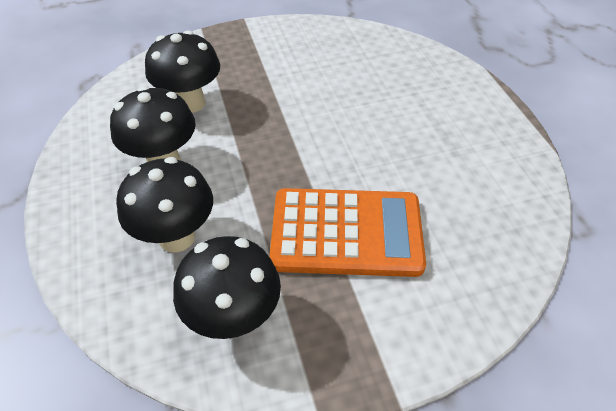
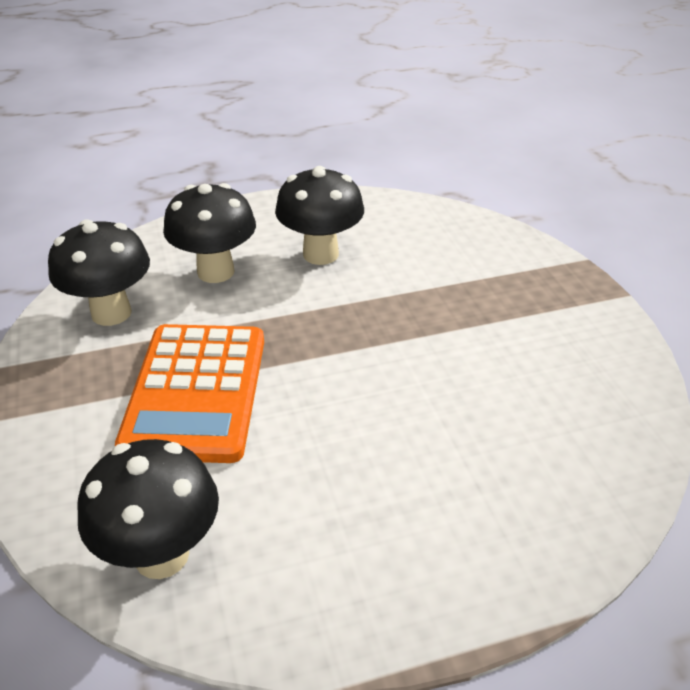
camera: 90 degrees right, 10 degrees down
(190, 103) = (421, 263): black mushroom -> black mushroom (161, 555)

